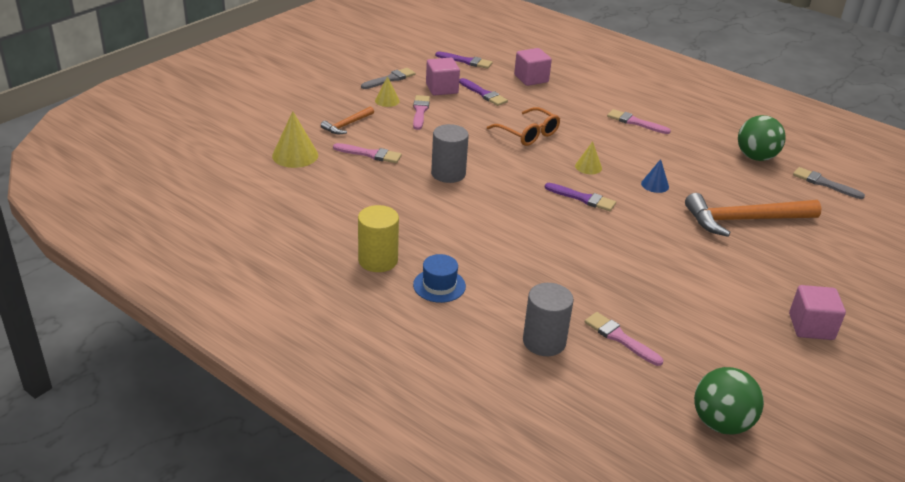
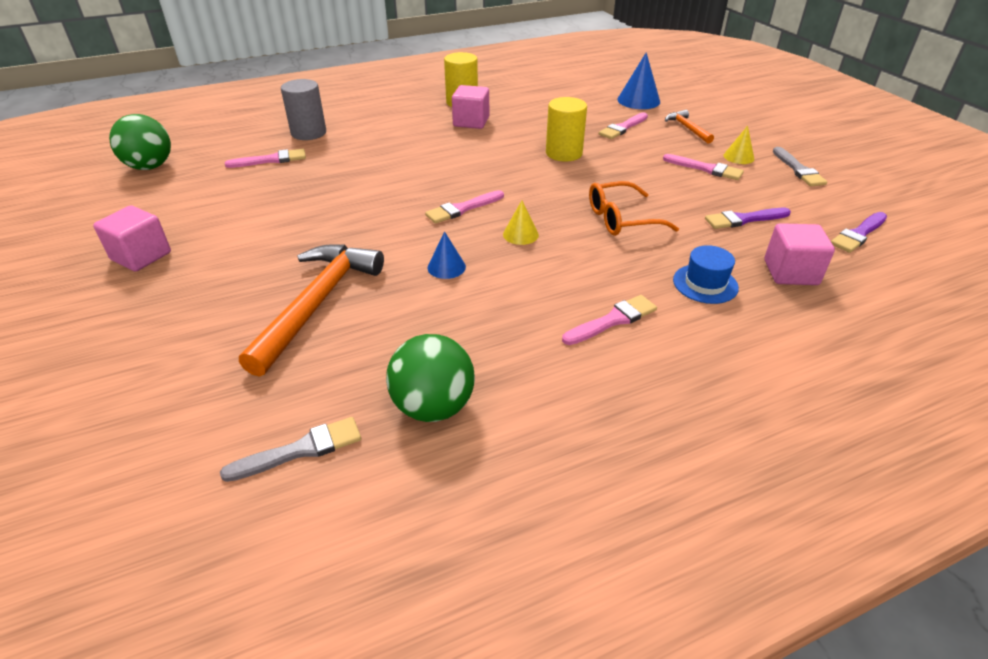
camera: 120 degrees right, 5 degrees up
(295, 155) = (638, 100): yellow cone -> blue cone
(439, 285) = (410, 115): blue hat -> blue hat (705, 284)
(442, 89) = (765, 195): pink cube -> pink cube (471, 122)
(448, 174) = (564, 153): grey cylinder -> yellow cylinder
(582, 198) = (463, 208): purple brush -> pink brush

